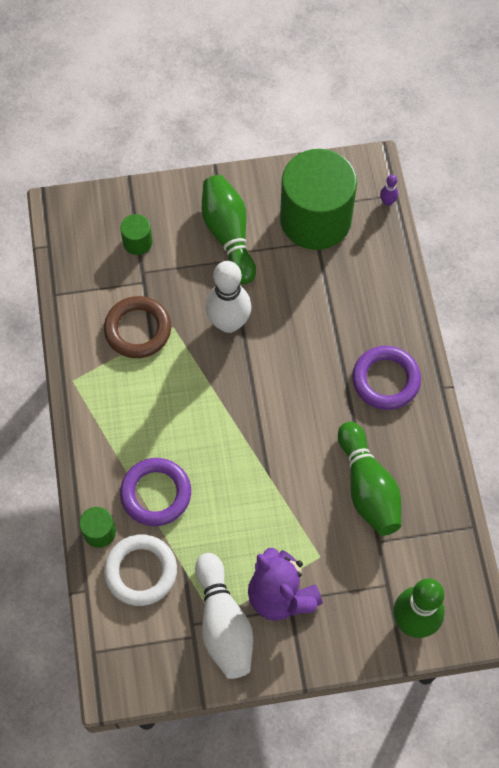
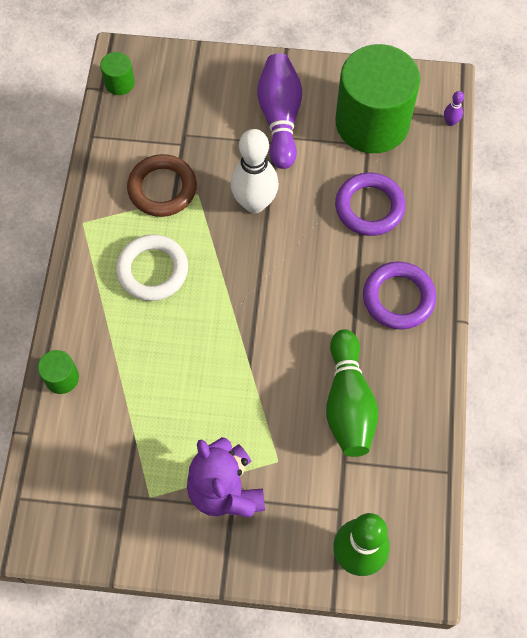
camera: 15 degrees right, 0 degrees up
(137, 242) = (188, 105): green cylinder -> green cylinder (119, 83)
(141, 571) = (90, 428): white ring -> white ring (152, 270)
(156, 494) = (130, 354): purple ring -> purple ring (369, 207)
(223, 623) = (157, 504): white bowling pin -> none
(228, 235) = (280, 118): green bowling pin -> purple bowling pin

